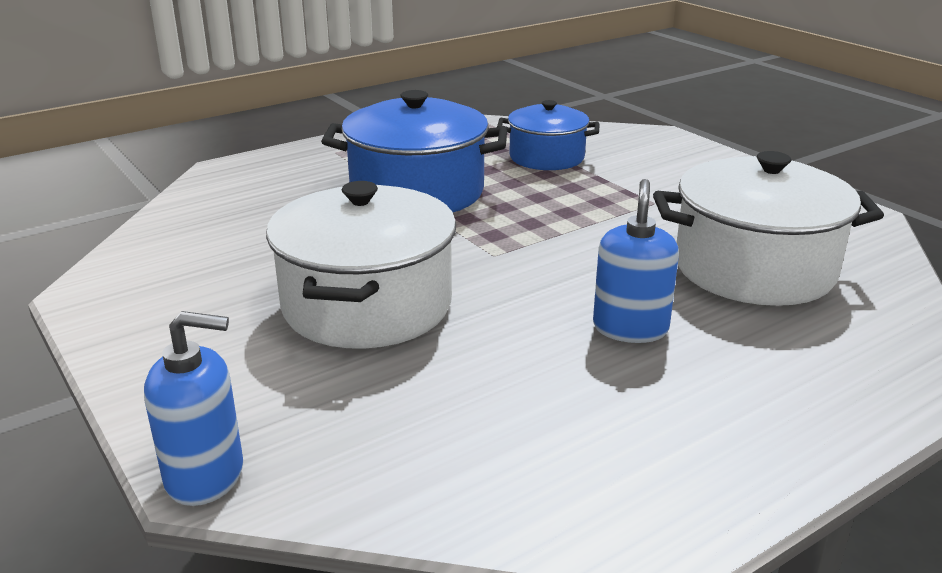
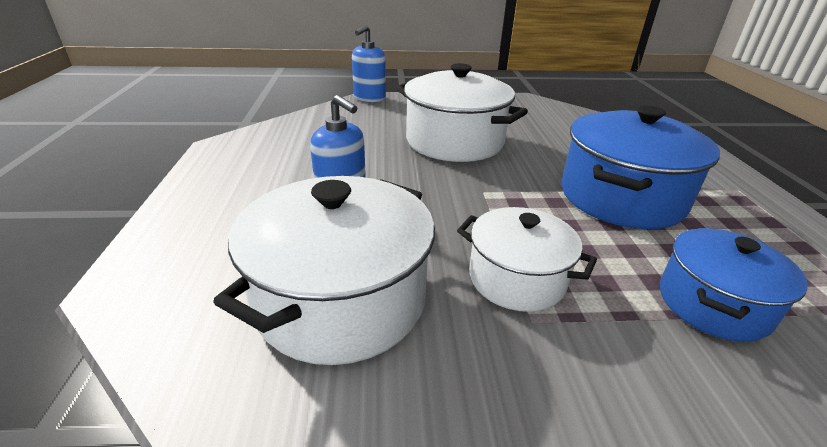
camera: 120 degrees right, 5 degrees up
(618, 214) = (516, 278): none -> white pot

